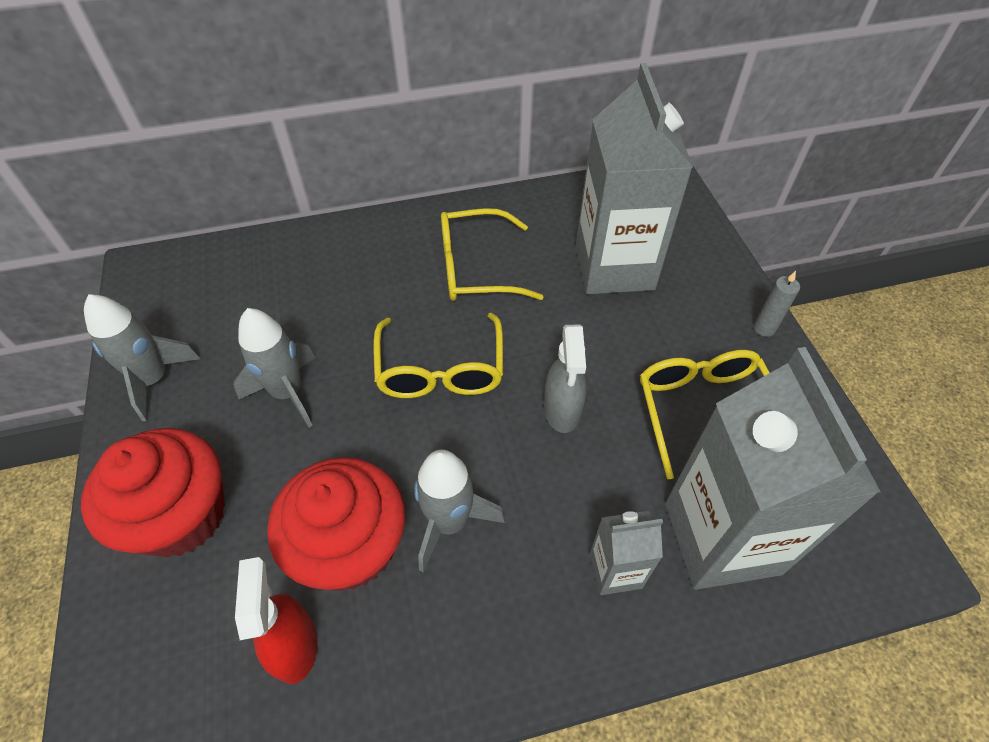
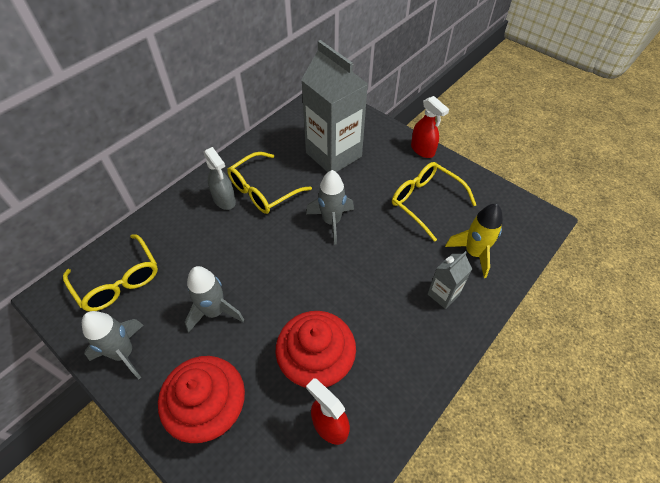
camera: 35 degrees left, 0 degrees up
(440, 369) = (288, 252): yellow glasses -> yellow glasses (118, 280)
(449, 522) = (355, 321): grey rocket -> grey rocket (331, 221)
(562, 410) = (364, 238): grey spray bottle -> grey spray bottle (224, 200)
(721, 537) = (473, 253): grey carton -> yellow rocket
(764, 328) = (423, 150): grey candle -> red spray bottle

